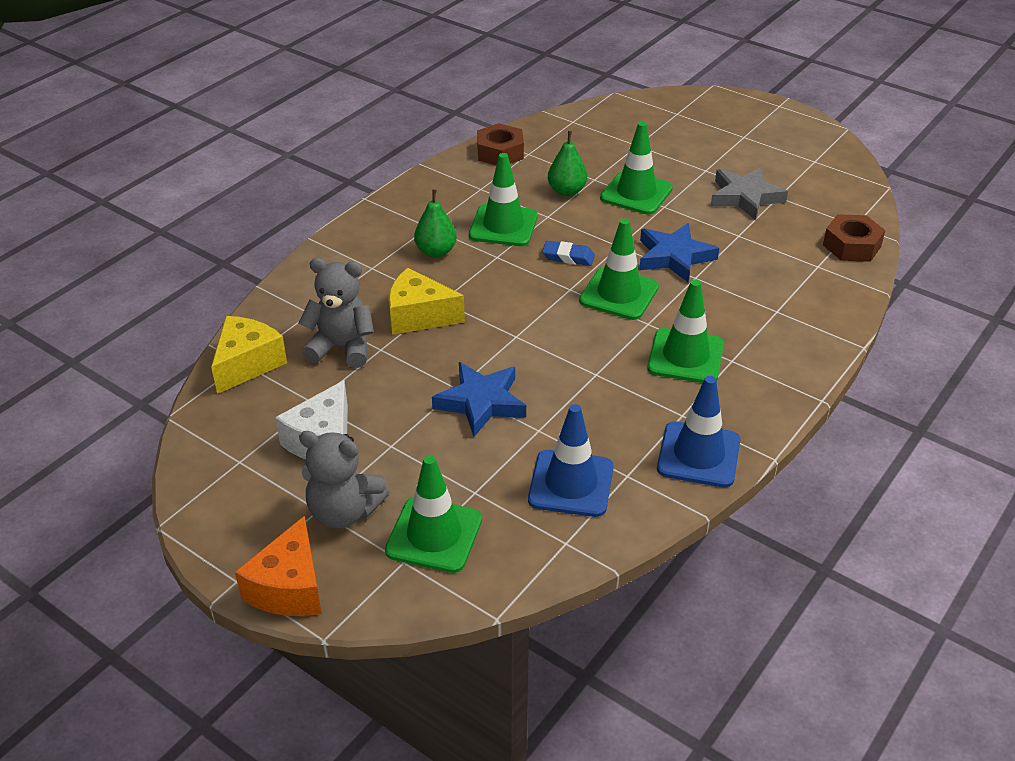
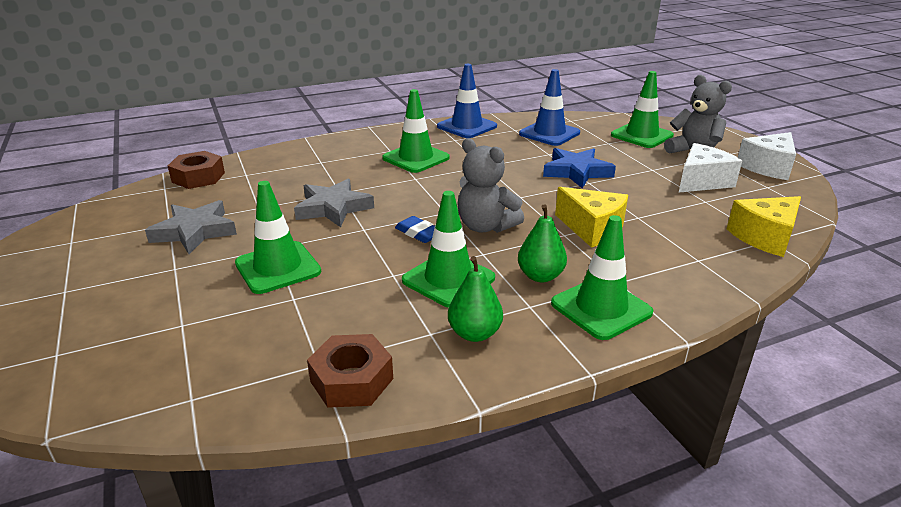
camera: 150 degrees left, 10 degrees down
(235, 511) = (768, 167): none -> white cheese
(289, 587) = (732, 138): orange cheese -> none
(342, 347) = (672, 226): grey teddy bear -> grey teddy bear (485, 226)
(566, 191) = (340, 294): green pear -> green pear (474, 333)
(619, 294) = (412, 198): green traffic cone -> green traffic cone (601, 308)
(674, 257) = (333, 208): blue star -> grey star

